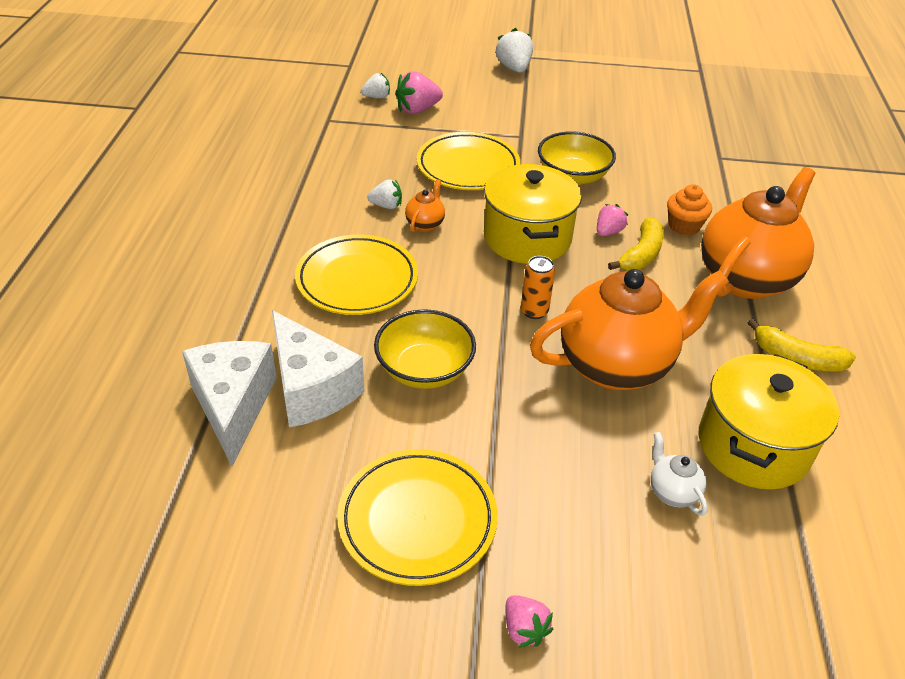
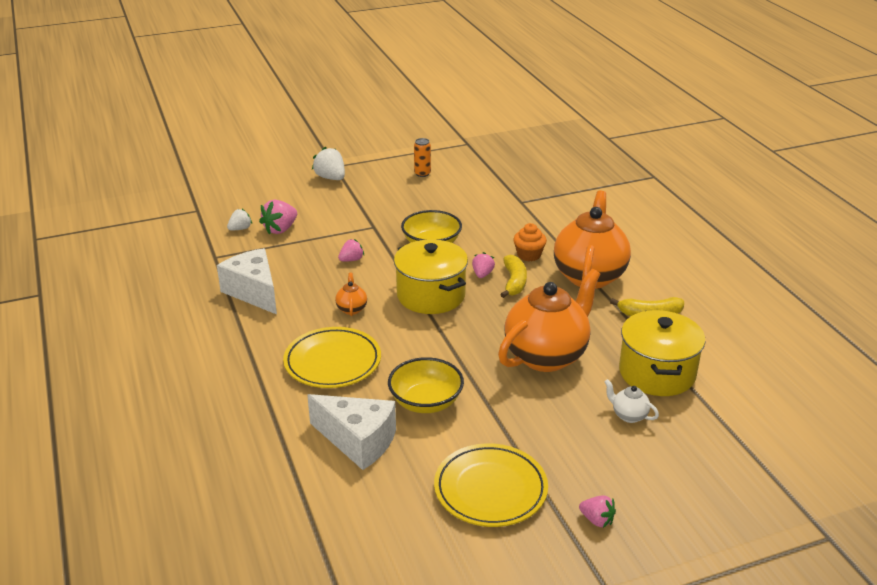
camera: 25 degrees left, 10 degrees down
(233, 406) = (312, 472): white cheese -> white cheese (253, 292)
(386, 206) = (313, 305): white strawberry -> none
(468, 167) = (351, 260): yellow plate -> pink strawberry
(534, 311) = (471, 341): orange can -> orange can (422, 174)

